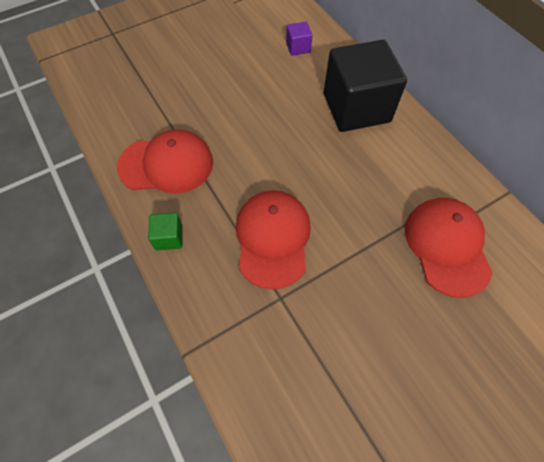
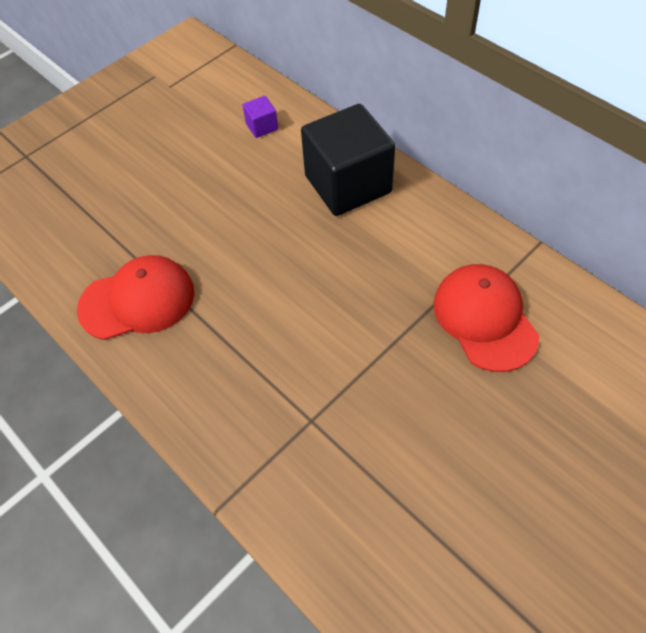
camera: 10 degrees left, 5 degrees down
(169, 237) = (163, 384): green cube -> none
(272, 239) = (286, 357): red cap -> none

